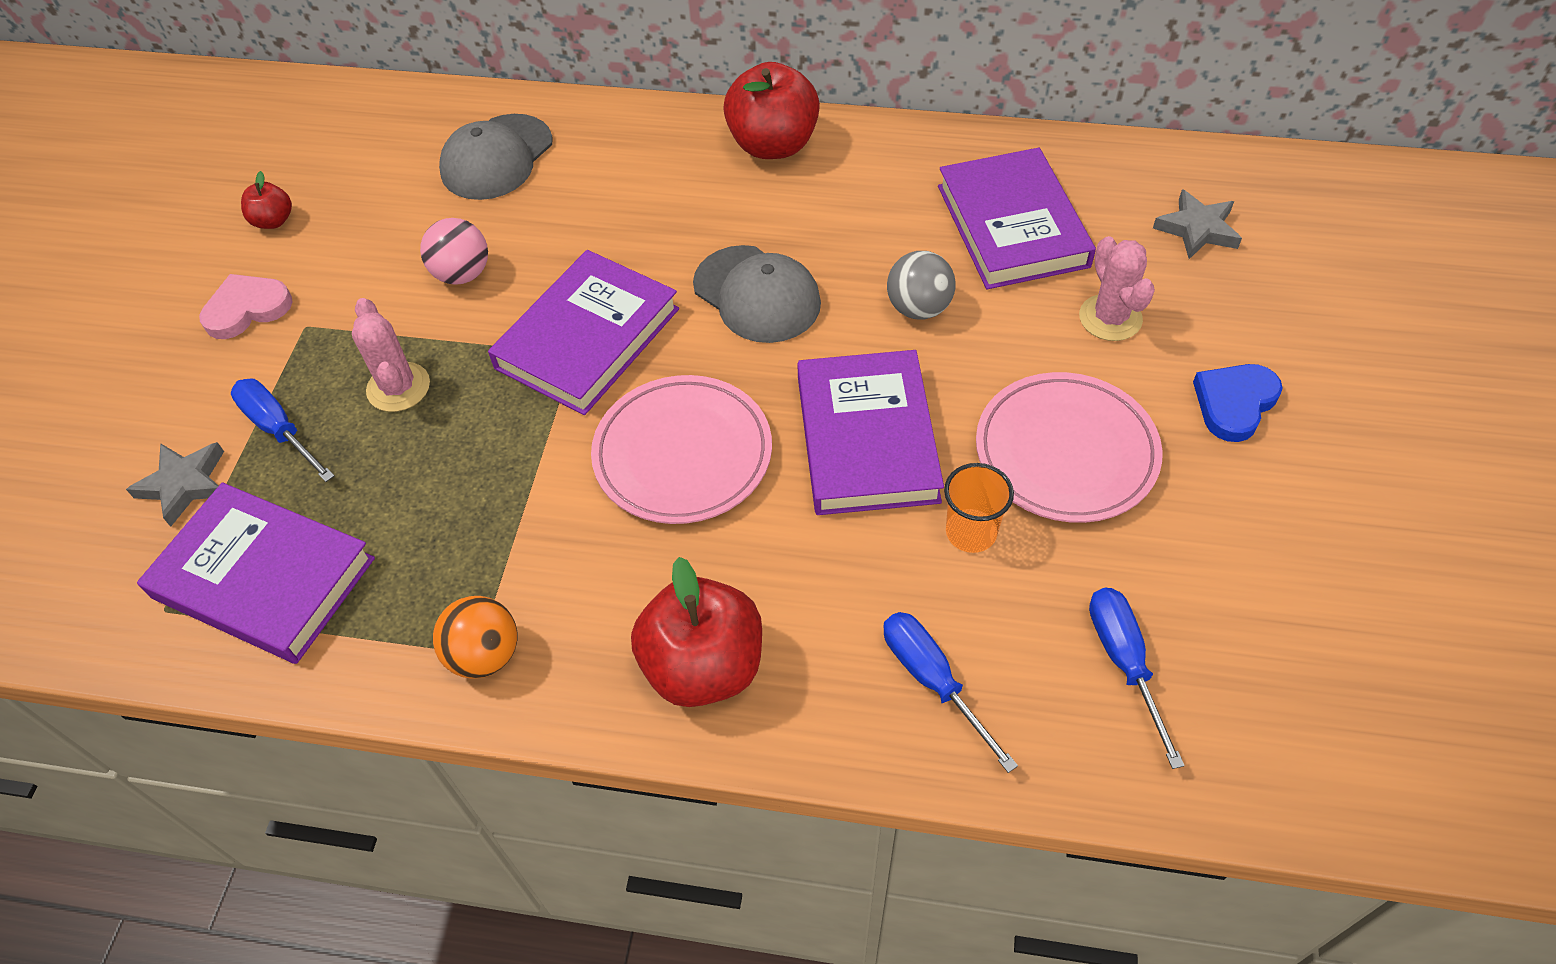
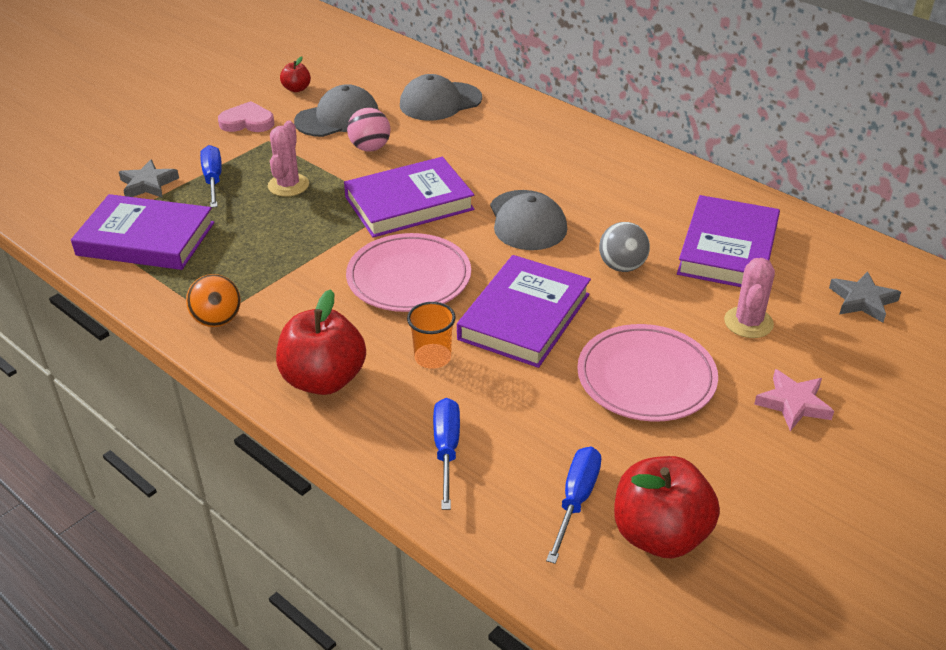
camera: 30 degrees right, 15 degrees down
(263, 578) = (146, 239): purple book -> purple book turned 45 degrees counterclockwise
(375, 245) = (337, 118): none -> grey cap
(773, 145) = (609, 152): red apple -> red apple (660, 535)
(971, 532) = (543, 390): orange cup -> orange cup (432, 357)
(1234, 403) = (793, 403): blue heart -> pink star

